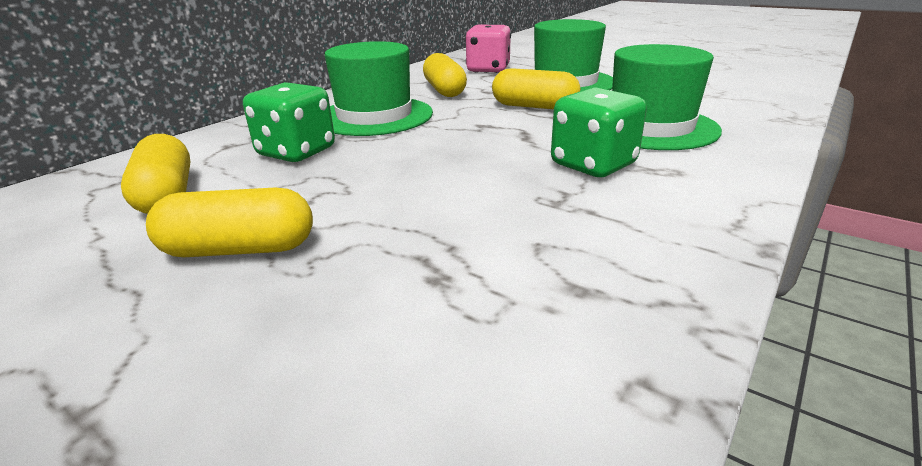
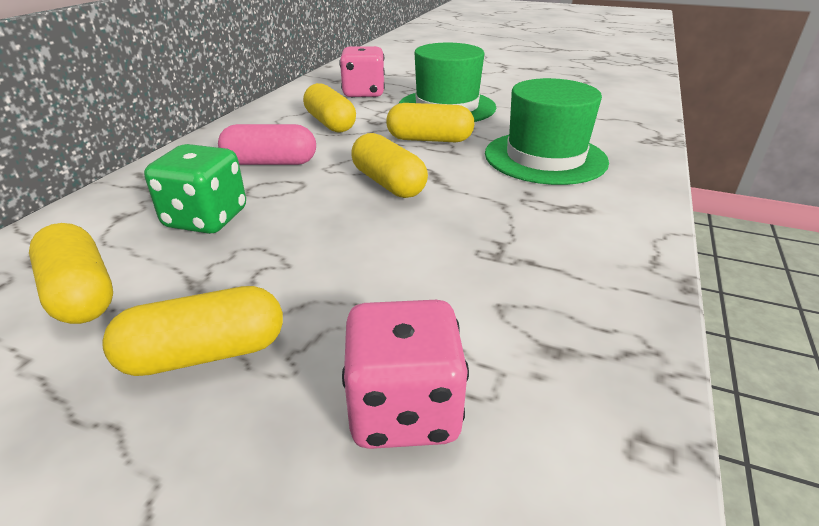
camera: 15 degrees left, 5 degrees up
(374, 116) = (270, 163): green hat -> pink capsule
(394, 317) = (404, 409): none -> pink dice
(475, 137) = (388, 183): none -> yellow capsule
(593, 165) = (512, 207): green dice -> none

